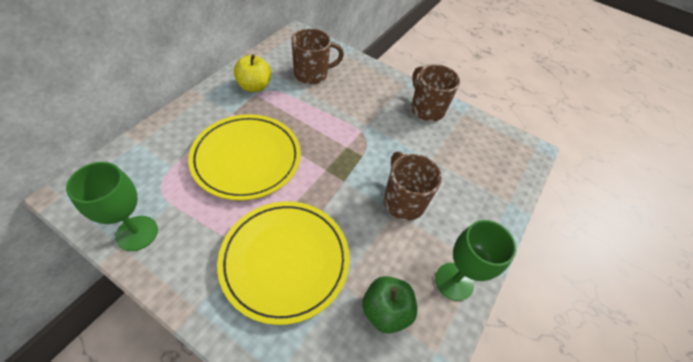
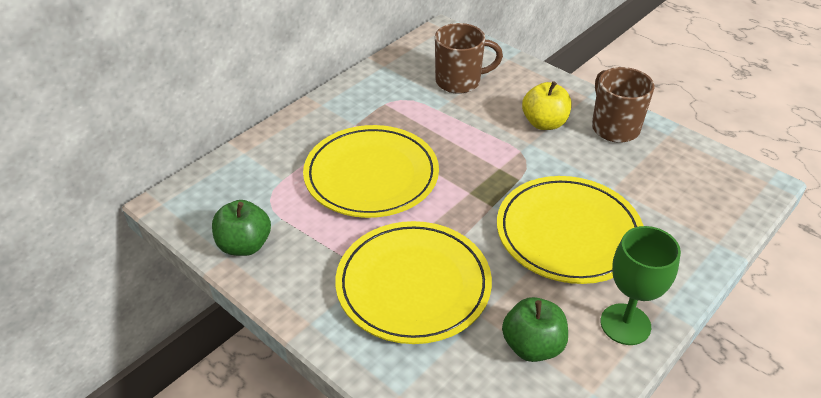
camera: 15 degrees right, 10 degrees down
(137, 233) = (244, 245): green goblet -> green apple
(254, 86) = (383, 94): yellow apple -> yellow apple (544, 123)
(403, 201) = (568, 233): brown mug -> yellow plate

